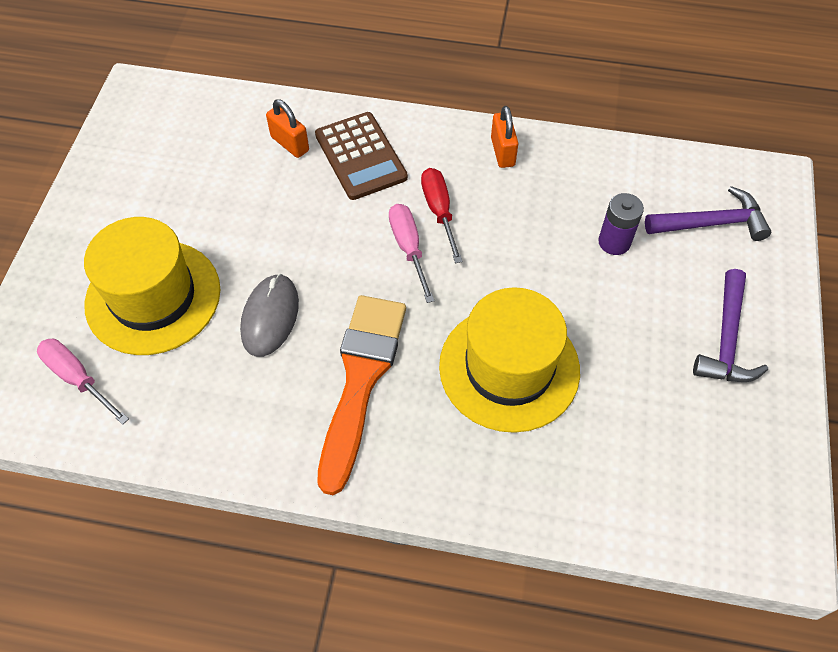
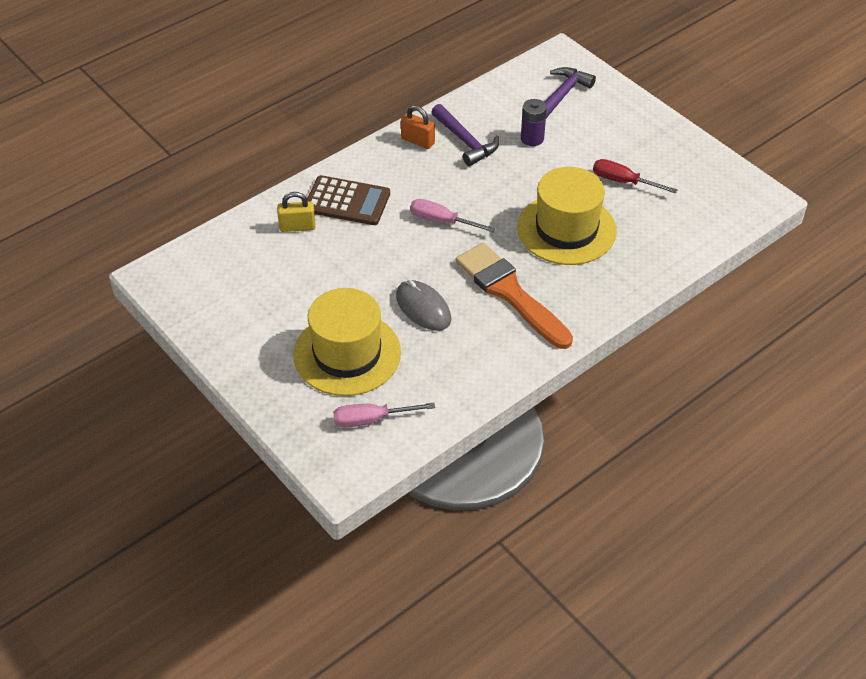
camera: 50 degrees left, 10 degrees down
(290, 144) = (297, 227): orange padlock -> yellow padlock
(439, 211) = (430, 193): red screwdriver -> red screwdriver (623, 181)
(726, 340) = (636, 139): purple hammer -> purple hammer (465, 141)

